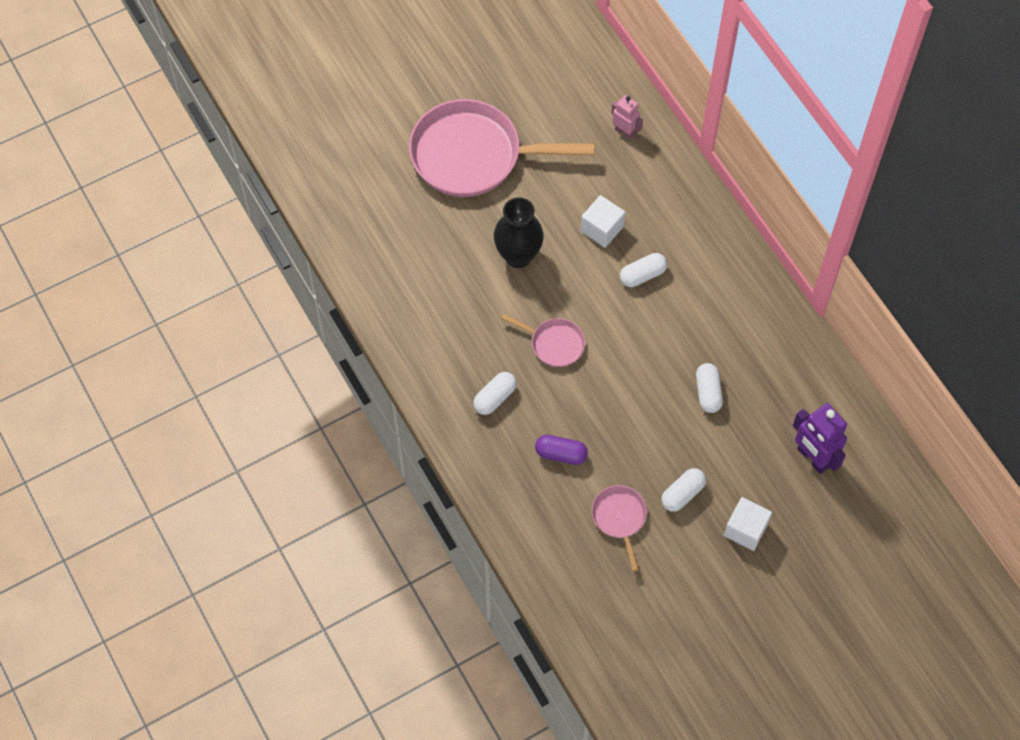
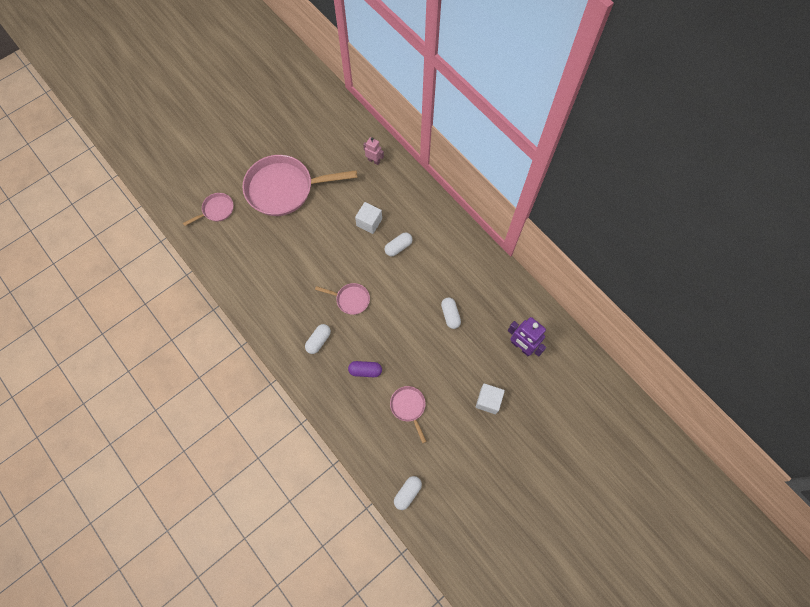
camera: 10 degrees left, 5 degrees up
(361, 172) = (216, 210): none -> pink pan
(518, 256) = (320, 247): black vase -> none
(682, 494) = (445, 384): white capsule -> white capsule (407, 493)

